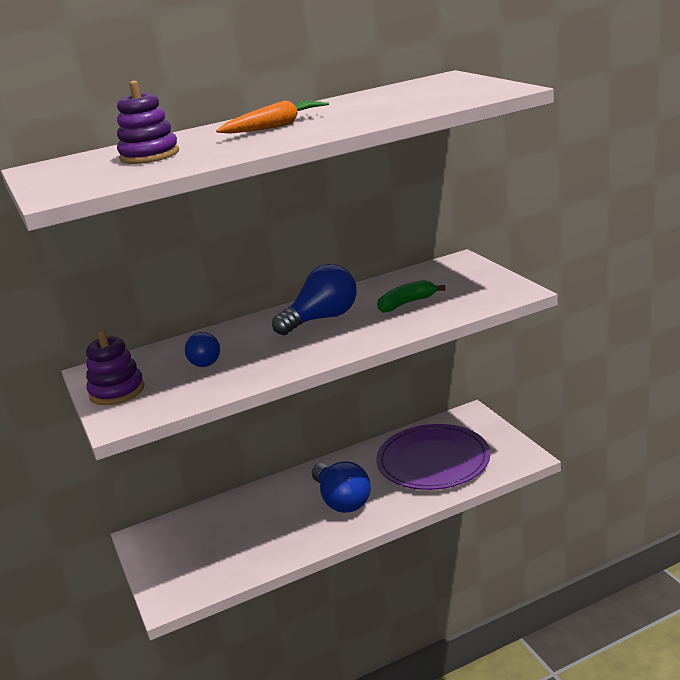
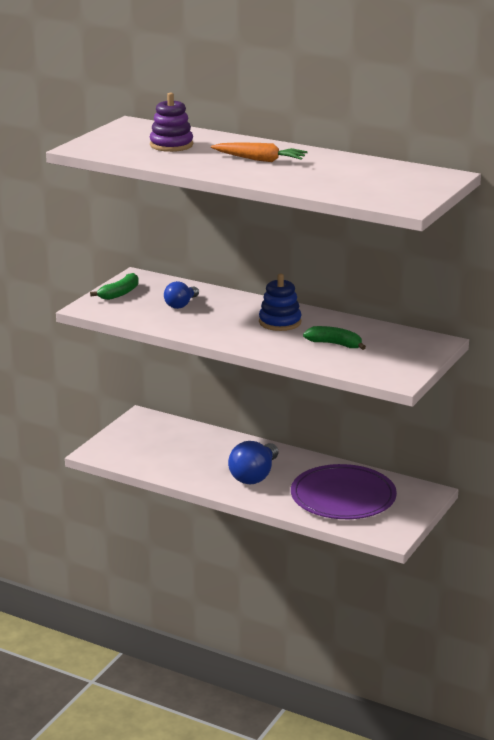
camera: 50 degrees right, 0 degrees up
(117, 391) = (119, 293): purple stacking toy -> green banana
(322, 319) = (280, 322): blue light bulb -> blue stacking toy

